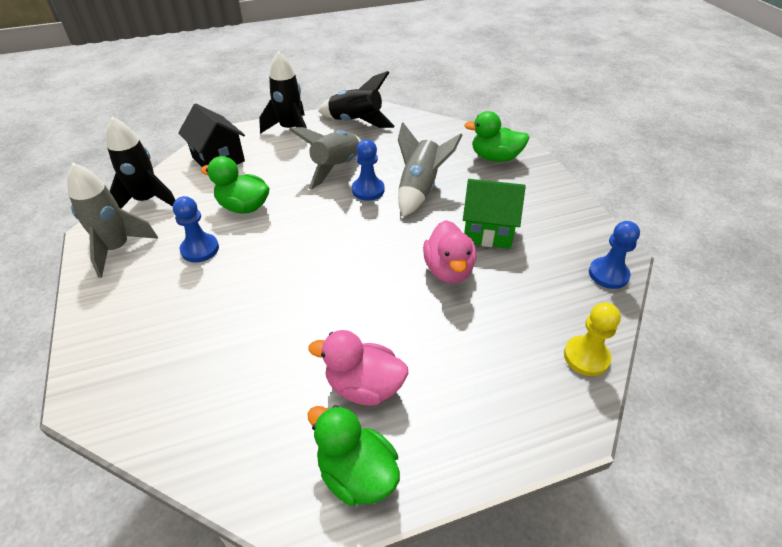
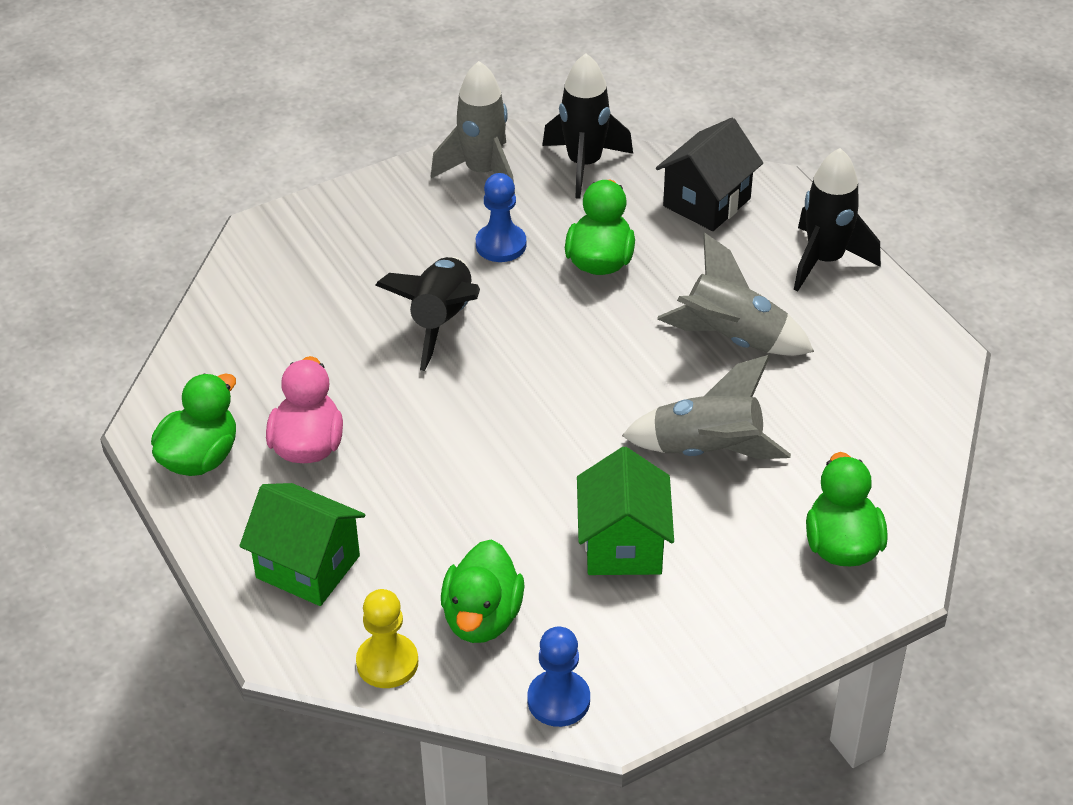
camera: 80 degrees right, 0 degrees up
(356, 122) = (886, 338): black rocket -> black rocket (441, 322)
(368, 190) = (684, 388): blue pawn -> none
(448, 270) = (522, 504): pink duck -> none
(494, 398) = (308, 567): none -> green house
(544, 301) = (482, 618): none -> green duck

